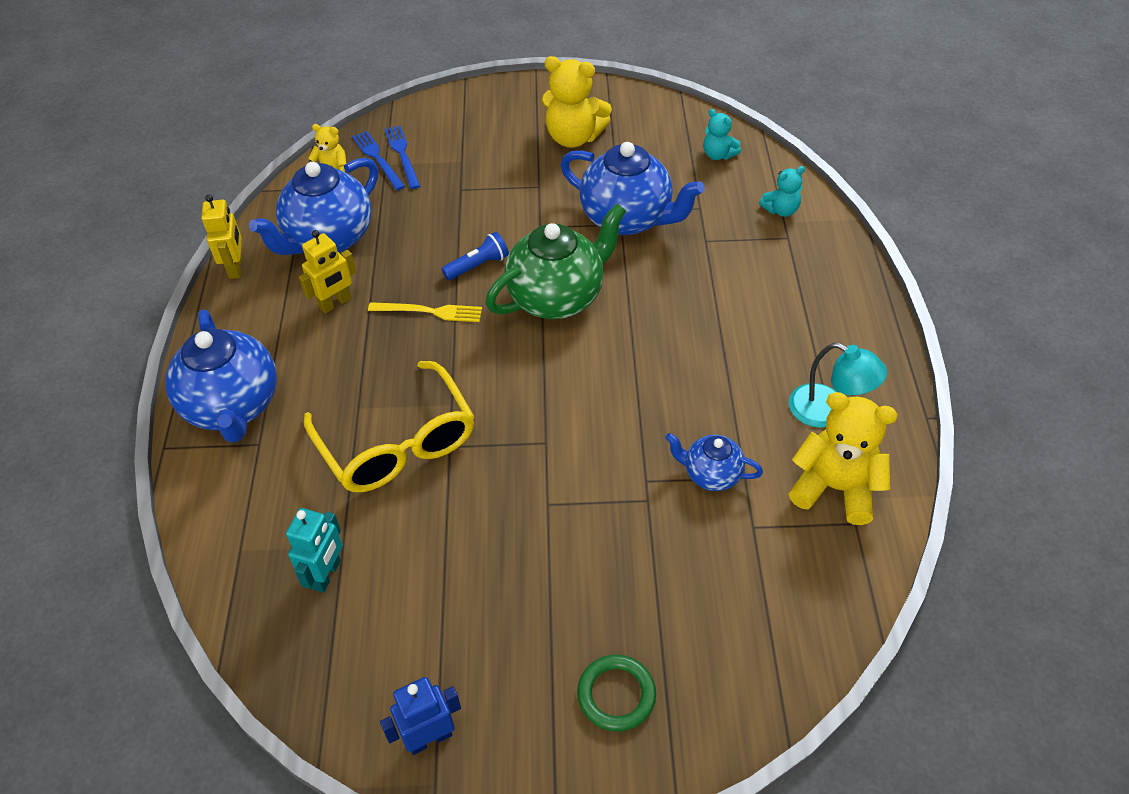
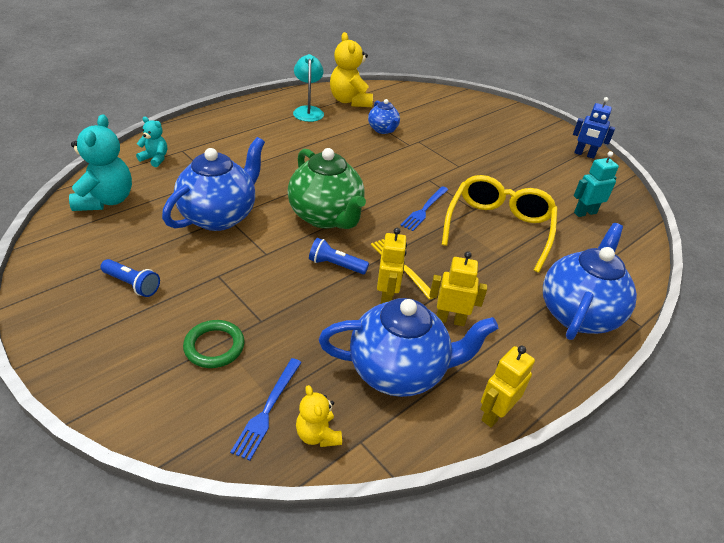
camera: 135 degrees left, 10 degrees down
(402, 155) = (246, 393): blue fork -> blue fork (424, 209)
(405, 278) = (387, 296): none -> yellow robot
(557, 297) = (326, 217): green teapot -> green teapot turned 135 degrees counterclockwise
(573, 137) = (132, 284): yellow teddy bear -> blue flashlight
(616, 695) = (505, 122): green ring -> green ring (214, 346)
(627, 219) = (219, 216): blue teapot -> blue teapot turned 45 degrees clockwise
(718, 155) = (106, 200): turquoise teddy bear -> turquoise teddy bear, size x1.84

